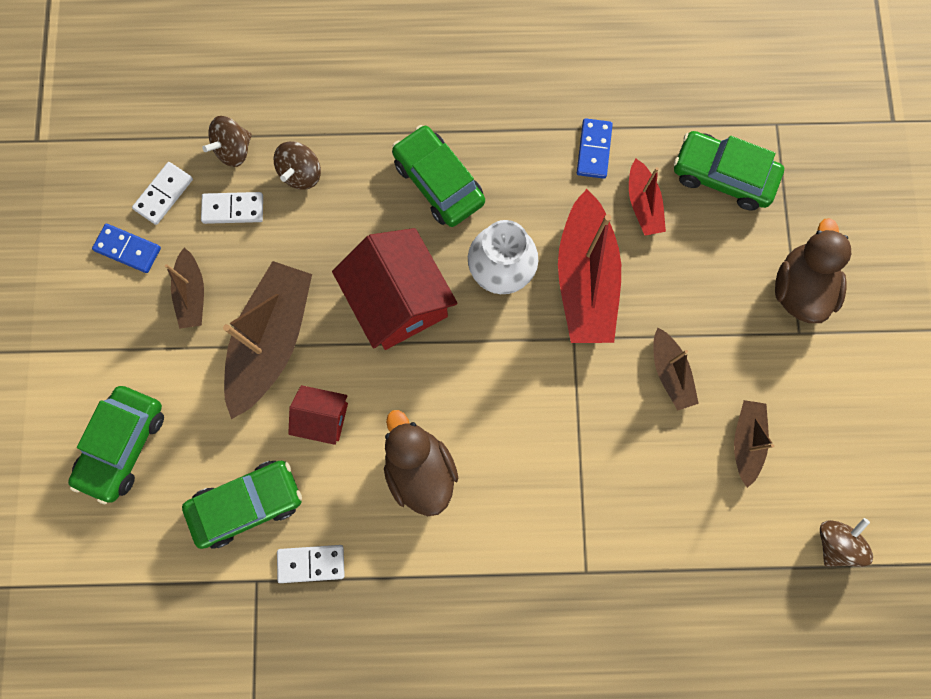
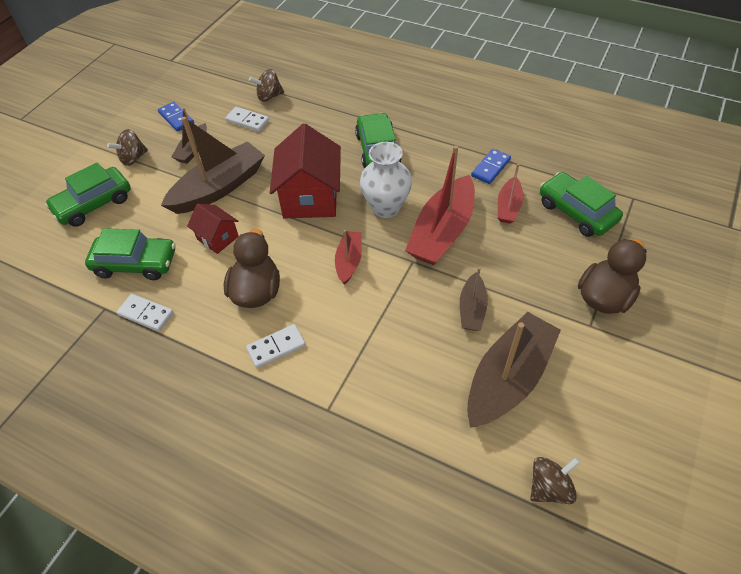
camera: 30 degrees right, 25 degrees down
(164, 194) = (215, 102): white domino -> white domino (276, 347)
(301, 174) = (298, 119): brown spinning top -> brown spinning top (133, 158)
(501, 374) = (349, 261): none -> red boat
(746, 441) = (508, 378): brown boat -> brown boat, size x1.90

